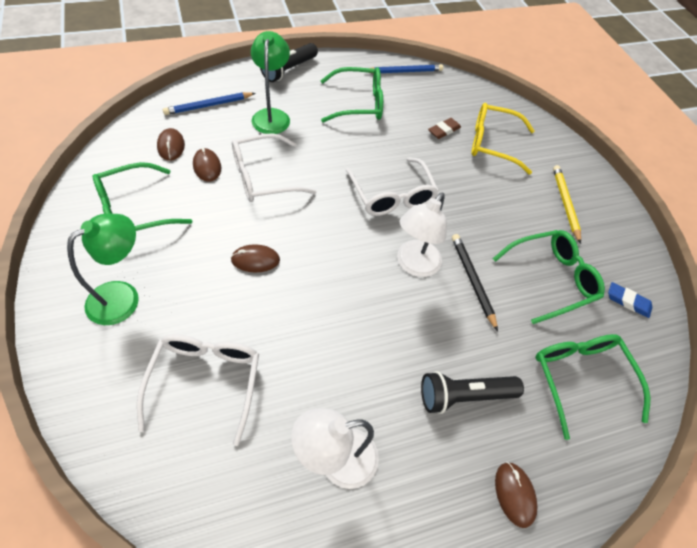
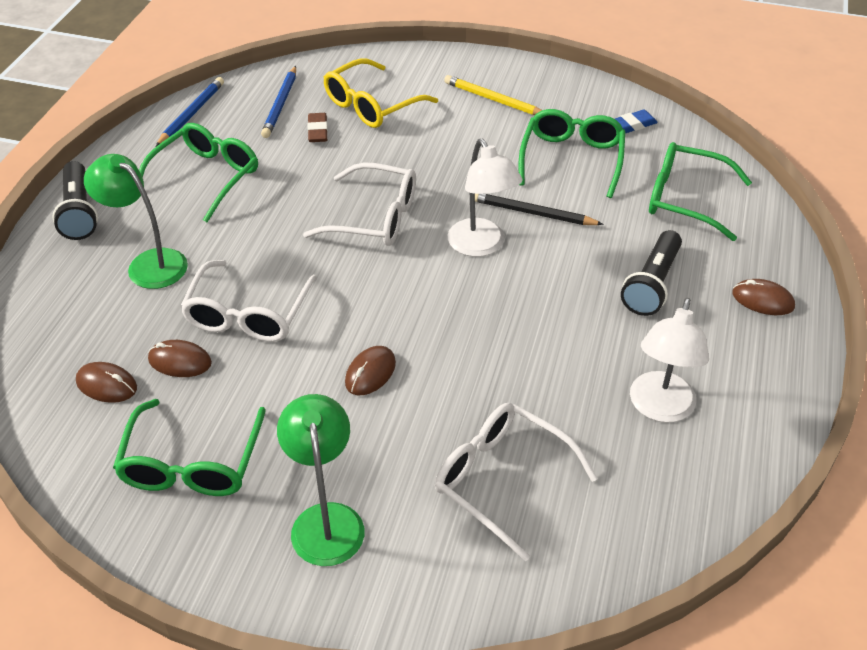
camera: 50 degrees left, 10 degrees down
(208, 105) = (65, 318): blue pencil -> blue pencil (280, 104)

